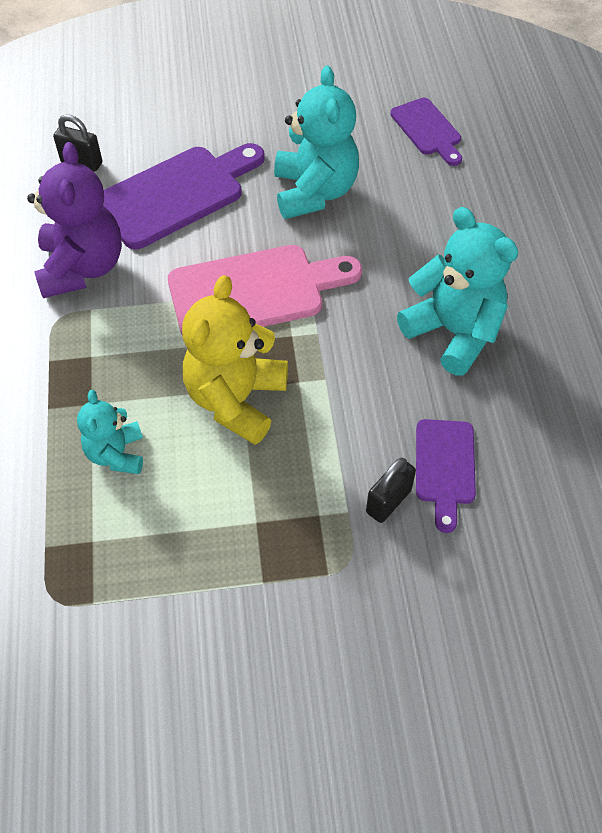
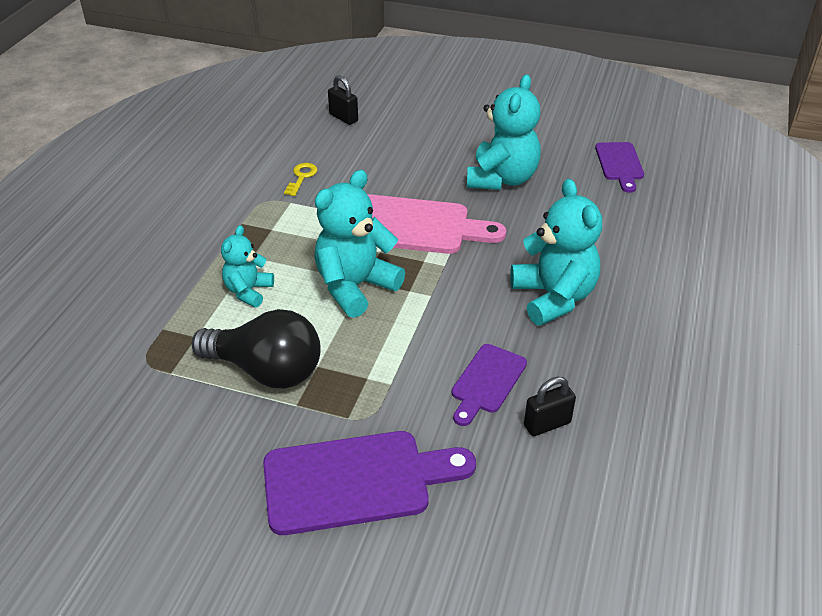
camera: 25 degrees right, 15 degrees down
(82, 268) = (301, 177): purple teddy bear -> yellow key
(177, 194) = (397, 153): purple cutting board -> purple cutting board (356, 481)
(202, 552) = (266, 370): none -> black light bulb
(236, 400) = (355, 287): yellow teddy bear -> turquoise teddy bear
(388, 501) = (426, 388): black padlock -> black padlock (547, 424)

